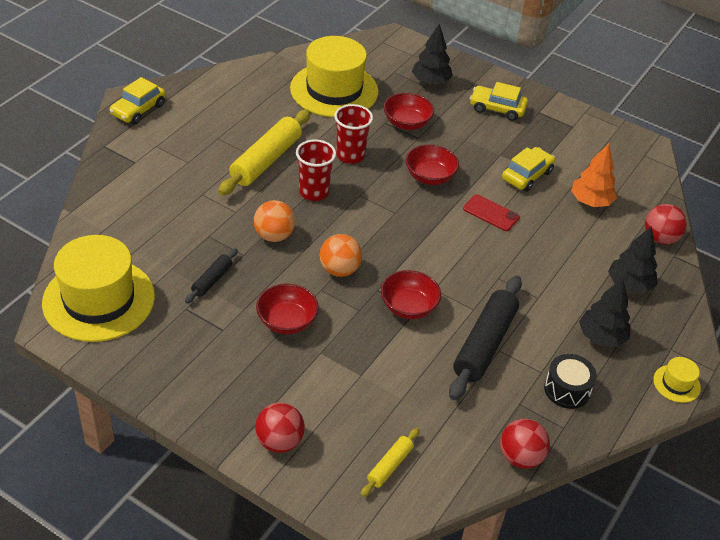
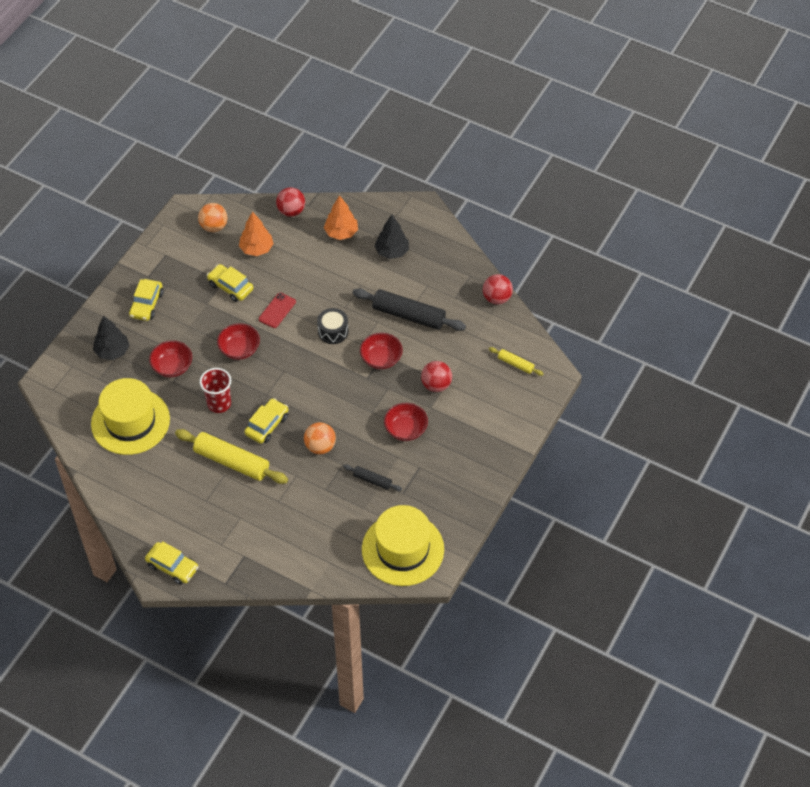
camera: 90 degrees left, 10 degrees up
(279, 441) = (508, 423): red ball -> red ball (436, 385)
(314, 192) = (267, 425): red cup -> yellow car
(339, 270) = (350, 402): orange ball -> orange ball (214, 227)
(567, 389) = (440, 272): black drum -> black drum (333, 331)
(629, 285) = (341, 233): black tree -> orange tree
(676, 383) = (425, 216): yellow hat -> none

